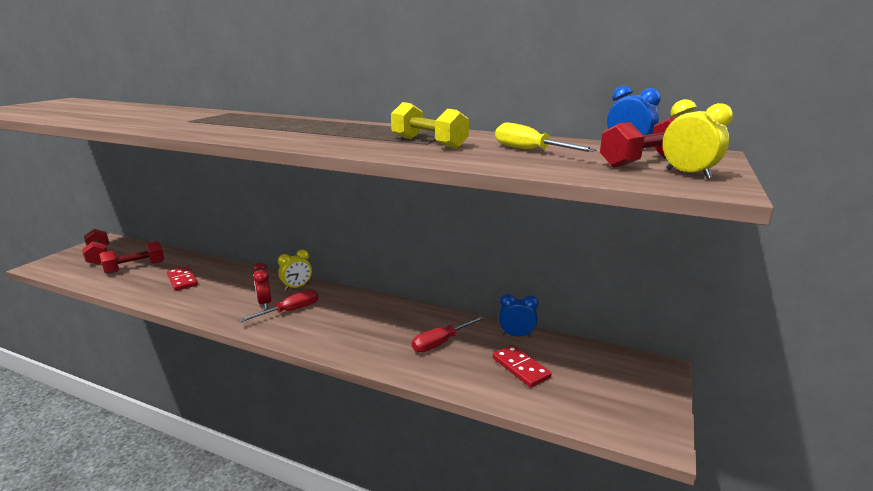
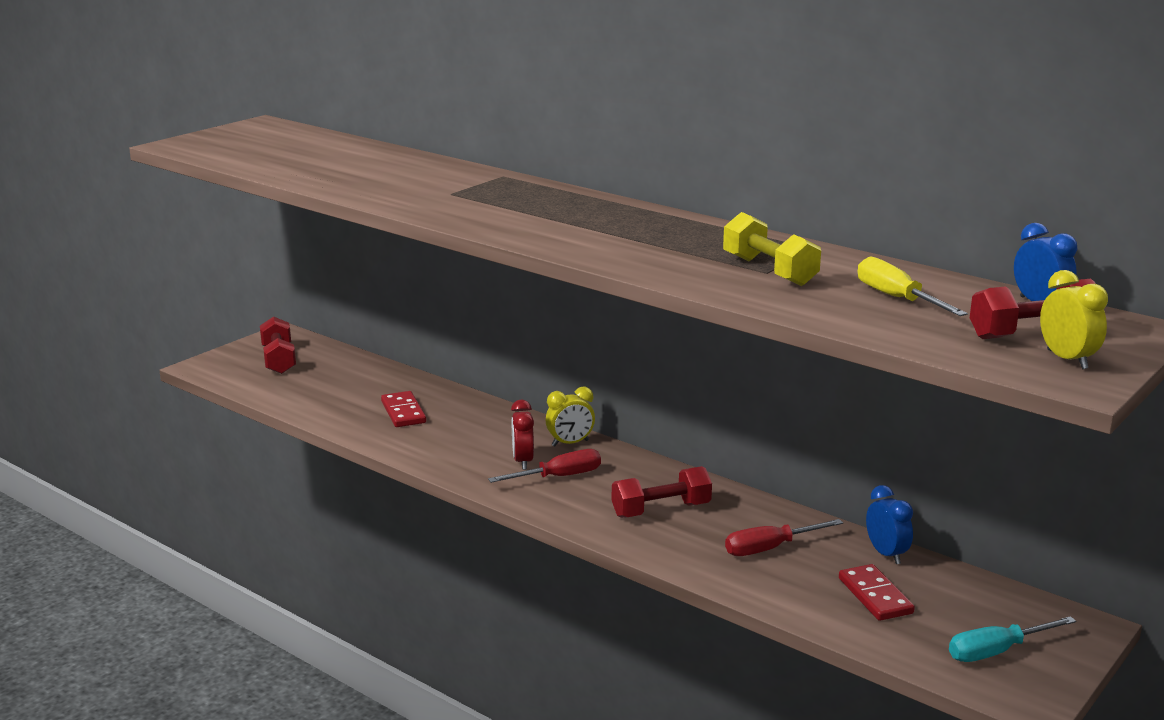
camera: 15 degrees right, 0 degrees up
(135, 267) = (334, 384): red dumbbell -> red dumbbell (661, 510)
(516, 335) = (886, 554): blue clock -> blue clock turned 45 degrees clockwise
(617, 399) = (997, 651): none -> turquoise screwdriver

